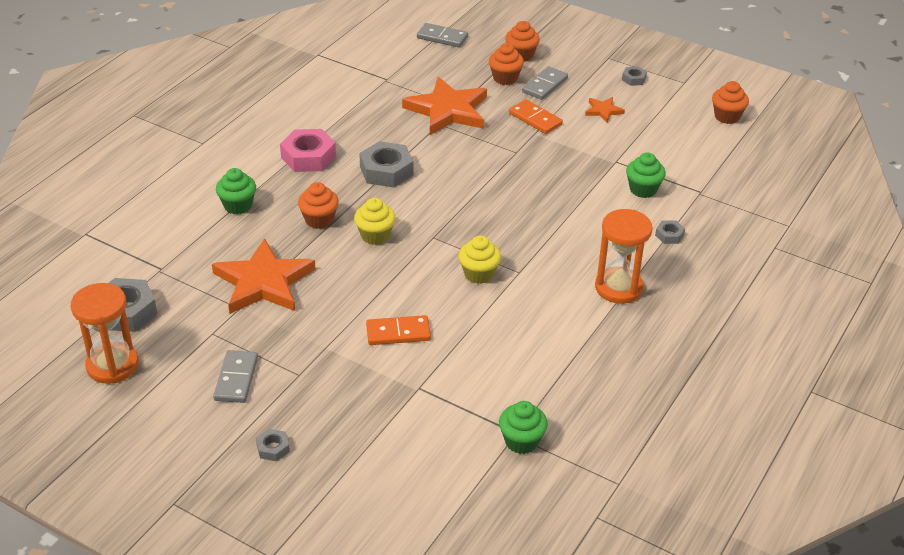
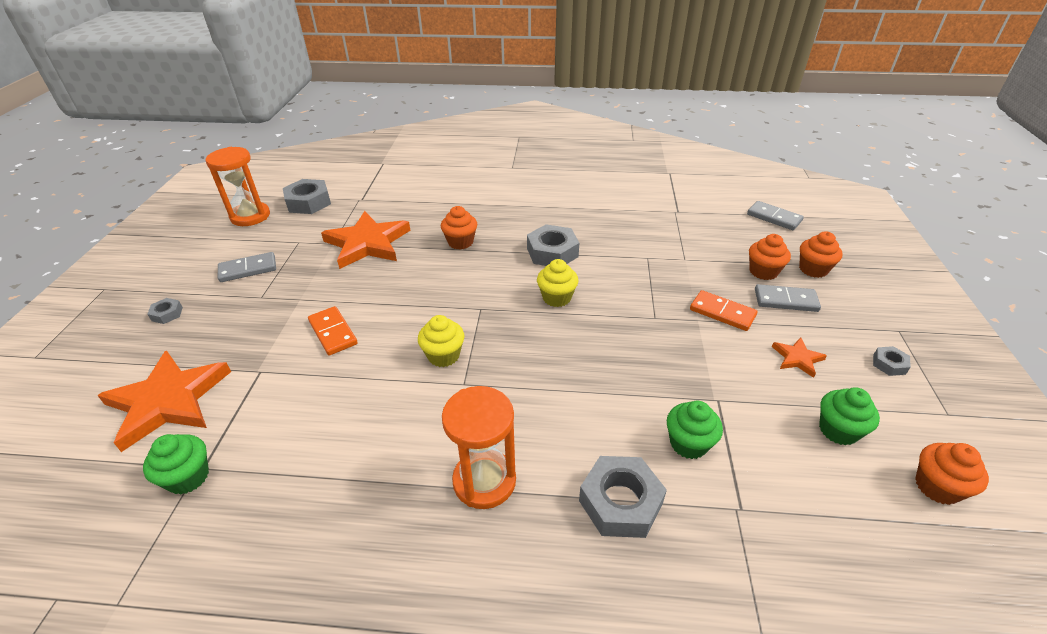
camera: 65 degrees right, 0 degrees up
(238, 205) = (451, 203): green cupcake -> green cupcake (838, 430)
(308, 157) = (536, 211): pink nut -> none
(375, 235) = (459, 276): yellow cupcake -> yellow cupcake (556, 298)
(442, 37) = (774, 218): grey domino -> grey domino turned 45 degrees counterclockwise
(448, 110) = (672, 256): orange star -> orange star (168, 401)
(535, 119) = (722, 312): orange domino -> orange domino turned 75 degrees counterclockwise
(669, 235) = (620, 502): grey nut -> grey nut, size x2.01

